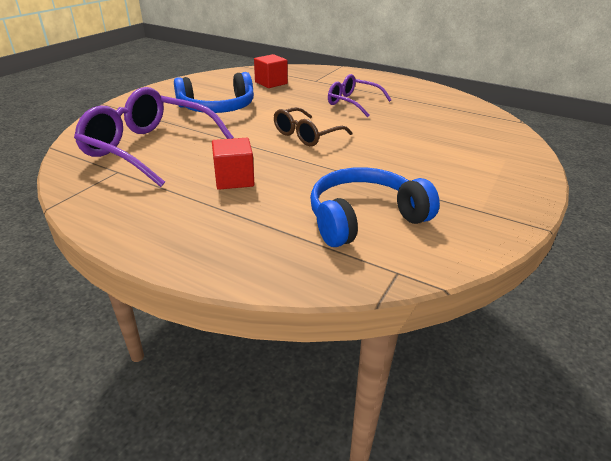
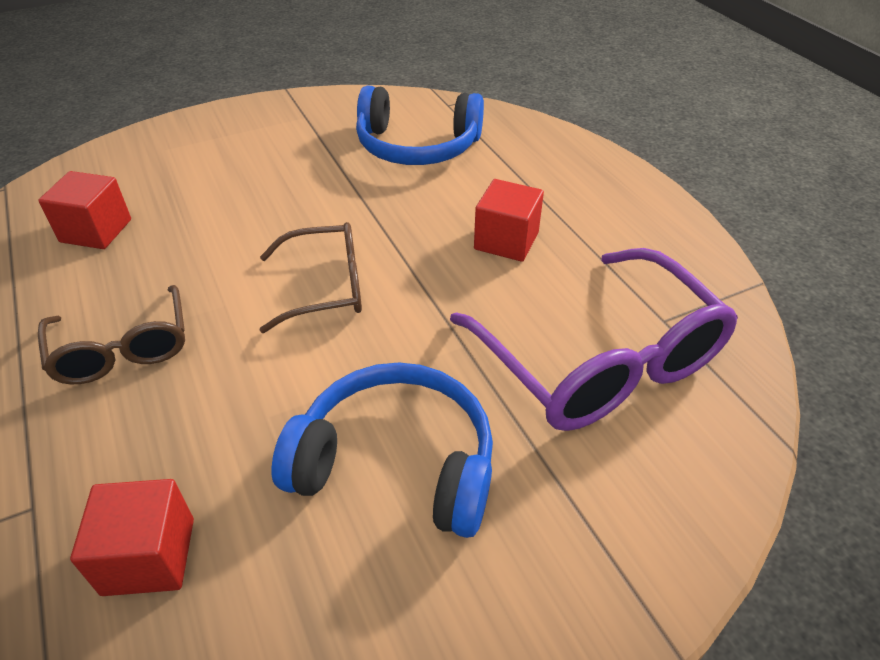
camera: 145 degrees left, 10 degrees up
(352, 103) = (123, 349): purple glasses -> brown glasses
(442, 122) = (96, 231): none -> red cube

